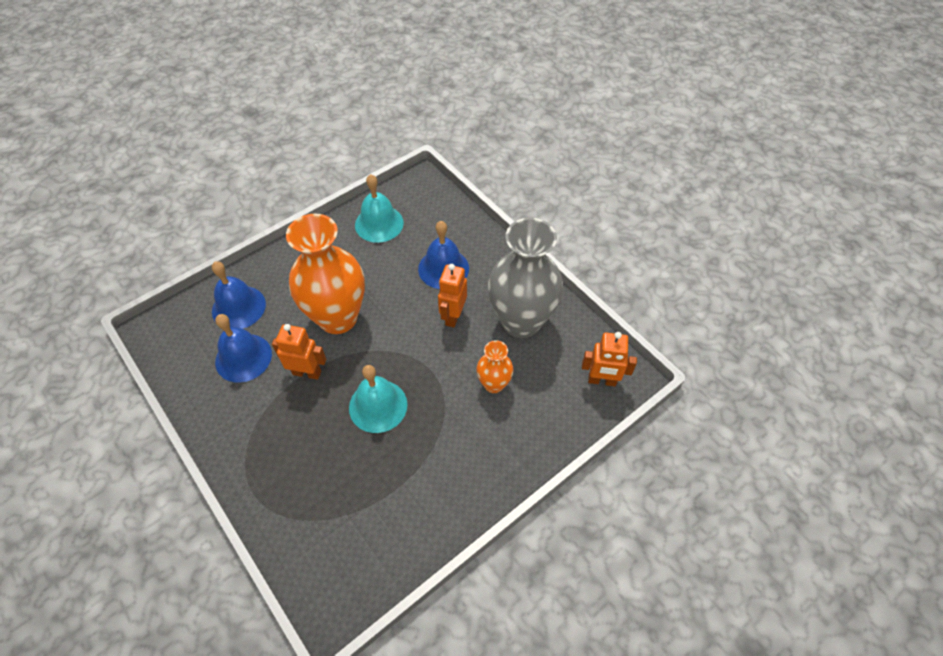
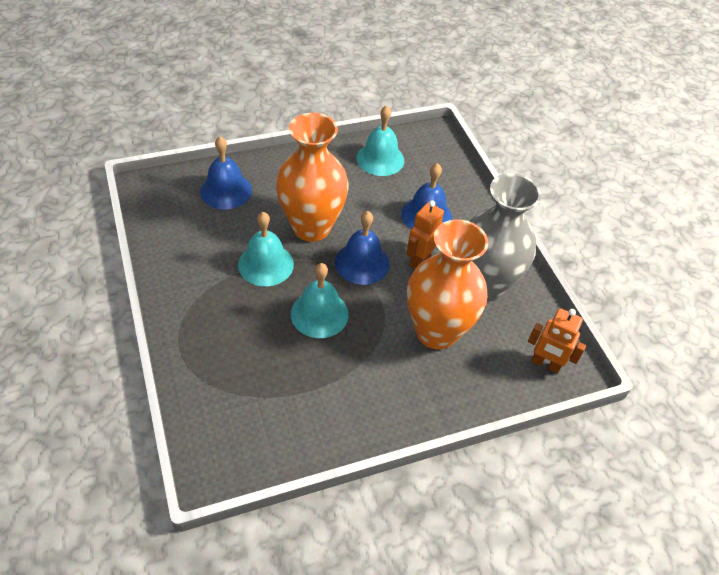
camera: 15 degrees right, 5 degrees down
(243, 357) = (214, 233): blue bell -> blue bell (362, 263)
(307, 372) = (266, 264): orange robot -> turquoise bell
(494, 384) = (436, 332): orange vase -> orange vase, size x2.07

